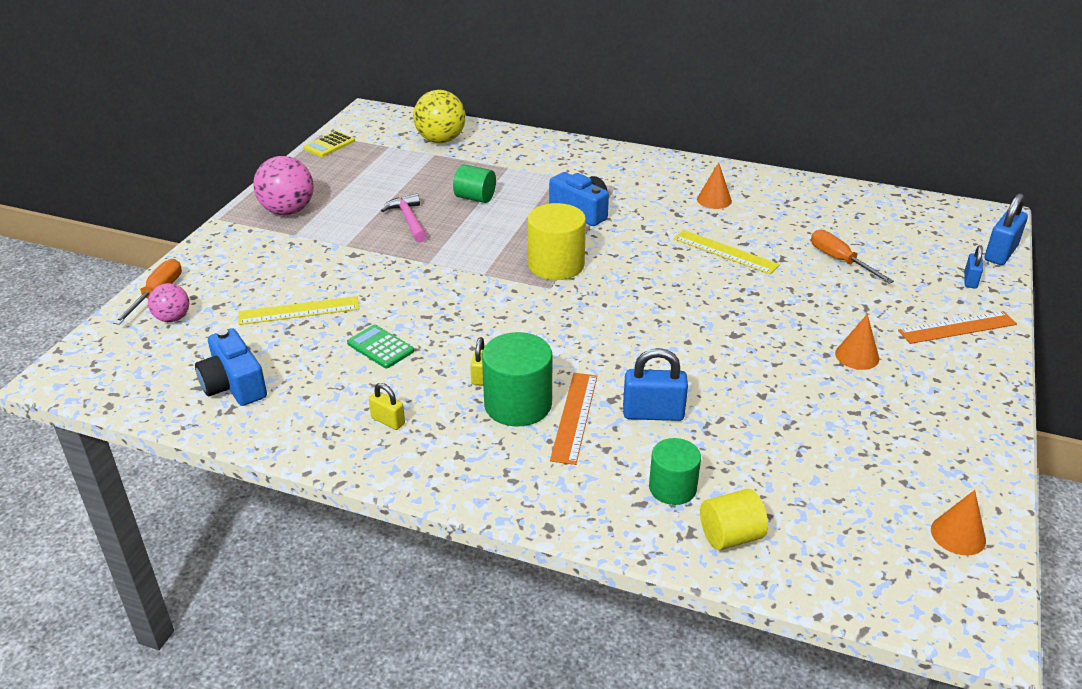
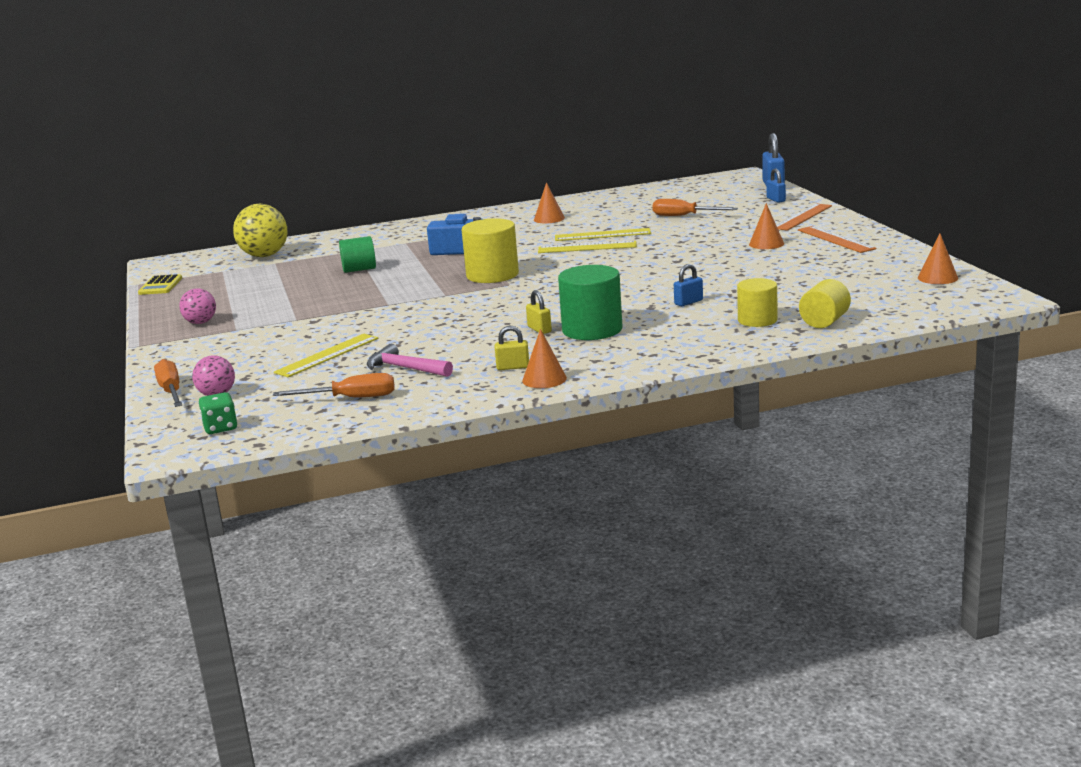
camera: 35 degrees left, 15 degrees down
(118, 365) = (220, 428): none -> green dice
(234, 385) = (351, 398): blue camera -> orange screwdriver
(288, 211) = (200, 322): pink ball -> pink ball, size x0.58
(380, 347) = (435, 345): green calculator -> none
(384, 457) = (544, 379): none -> orange cone
(409, 220) = (325, 294): pink hammer -> pink hammer (405, 368)
(574, 417) = (641, 320): orange ruler -> orange ruler (835, 239)
(653, 413) = (688, 302): blue padlock -> blue padlock, size x0.58
(672, 488) = (757, 320): green cylinder -> yellow cylinder
(686, 265) = (587, 247): none -> yellow ruler

